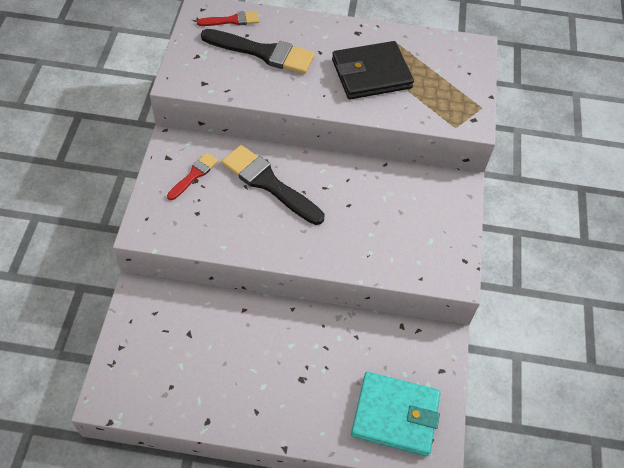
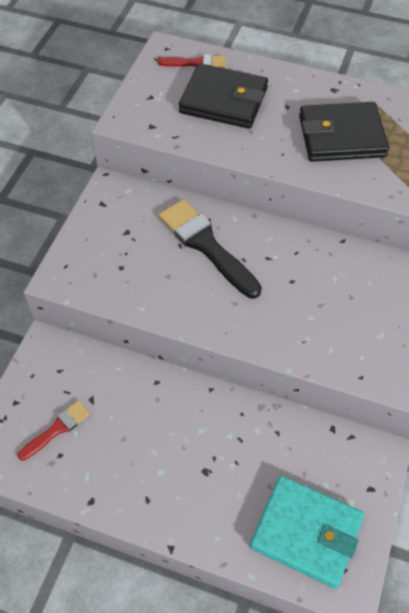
camera: 15 degrees right, 0 degrees up
(194, 175) = (126, 226): red brush -> red brush (57, 429)
(263, 52) = (224, 100): black brush -> black wallet

